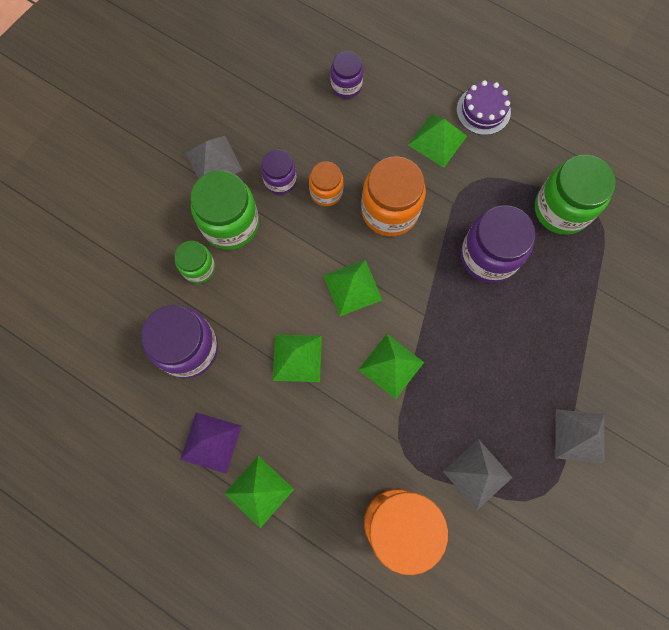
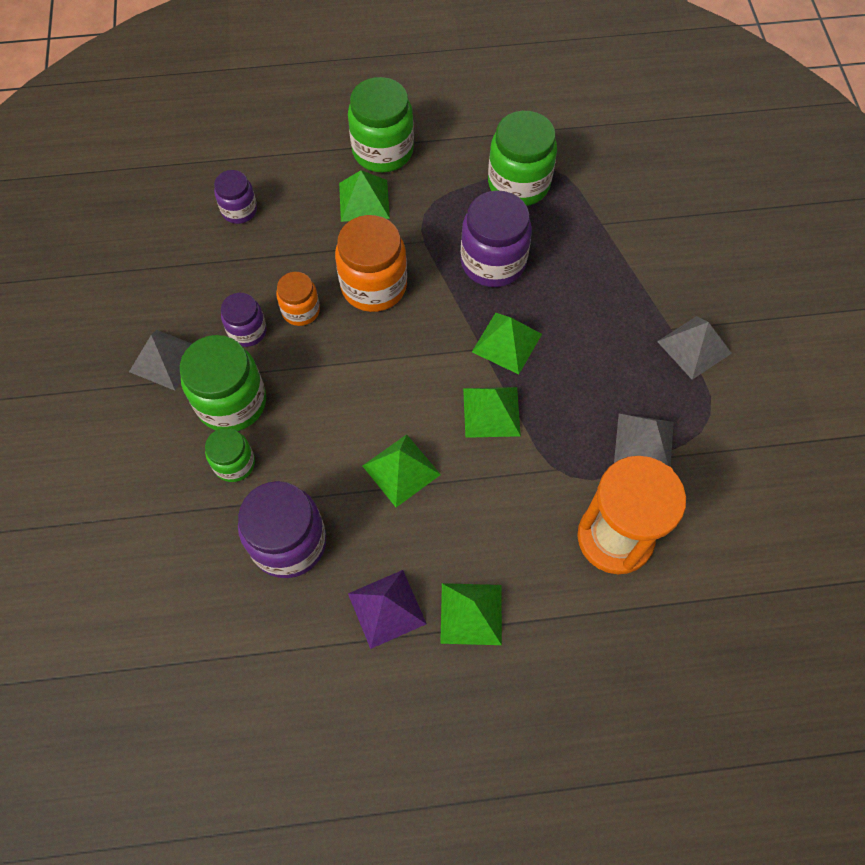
camera: 40 degrees left, 10 degrees down
(352, 287) = (398, 372): green pyramid -> green pyramid (506, 342)
(483, 110) = (383, 151): purple cake -> green jar

